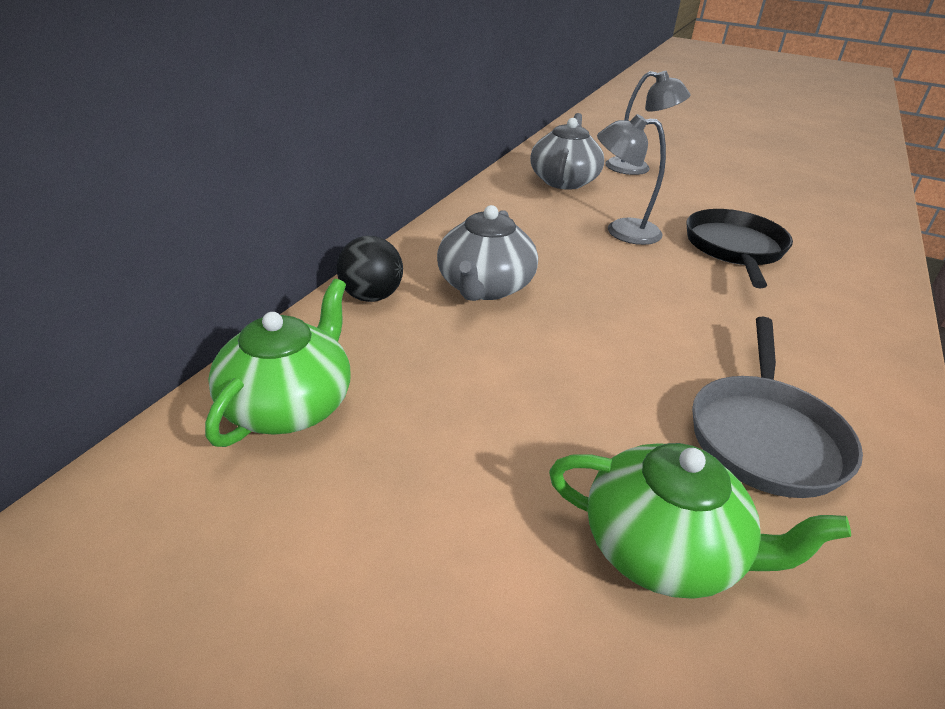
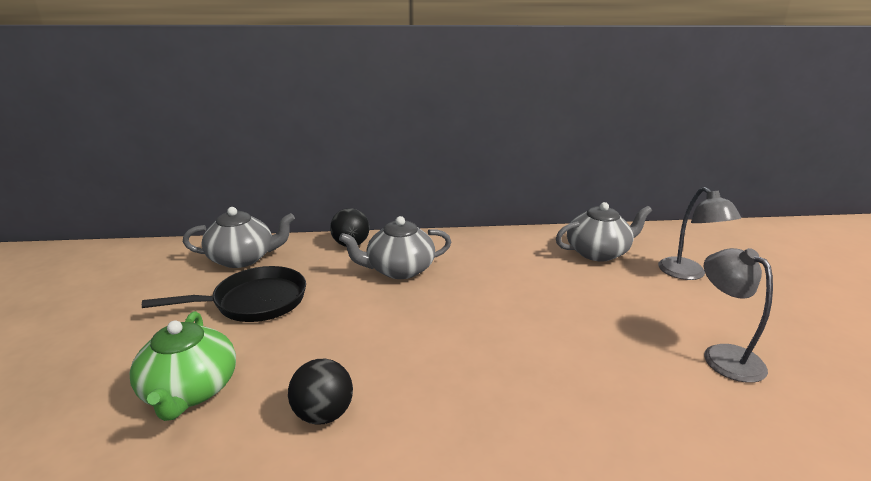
camera: 60 degrees right, 10 degrees down
(289, 405) = (243, 258): green teapot -> grey teapot
(621, 231) = (550, 295): grey lamp -> grey lamp (723, 355)
(734, 249) = (604, 354): black pan -> black pan (254, 302)
(765, 436) = (323, 414): grey pan -> black ball

